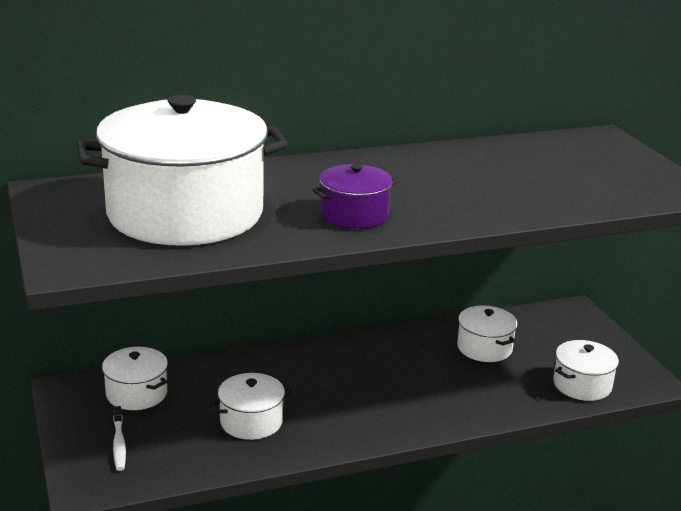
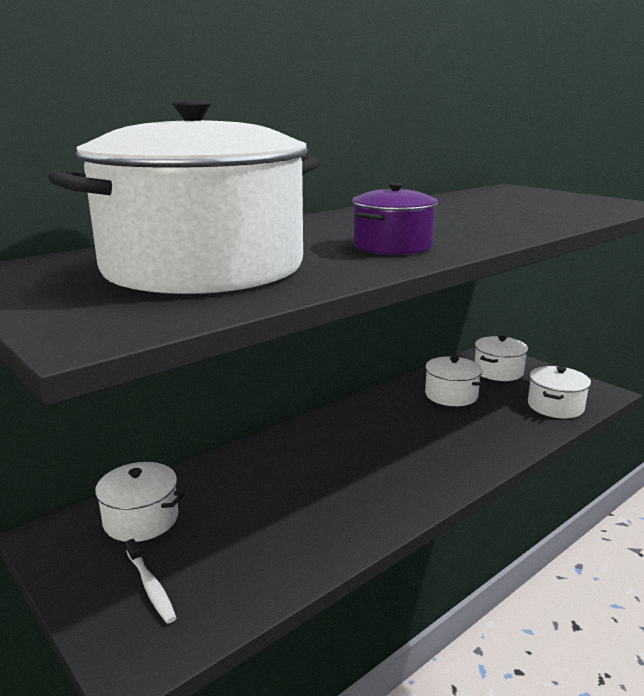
camera: 20 degrees left, 5 degrees down
(251, 421) = (291, 516): white pot -> white pot (498, 371)

